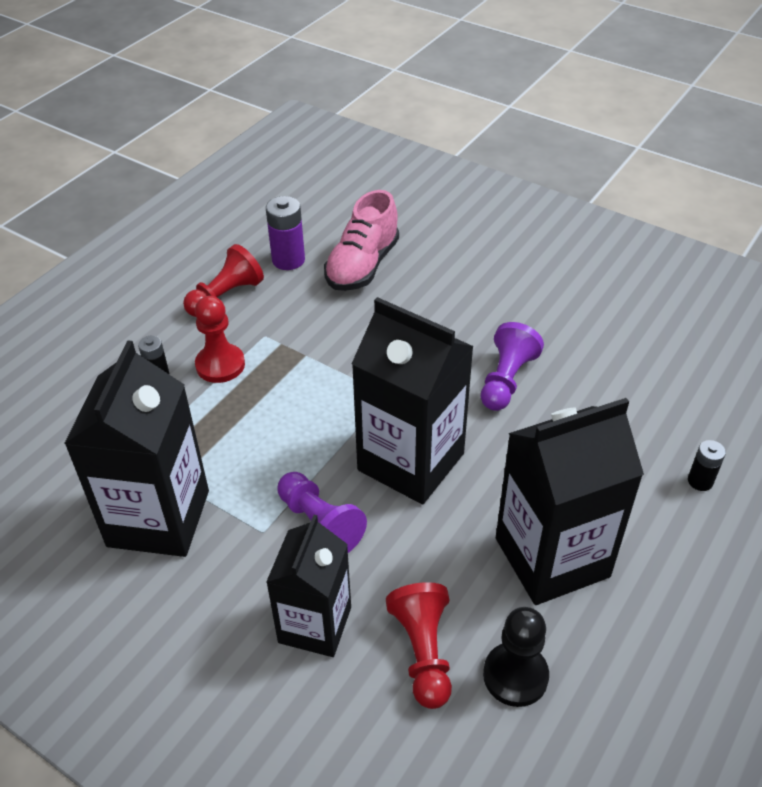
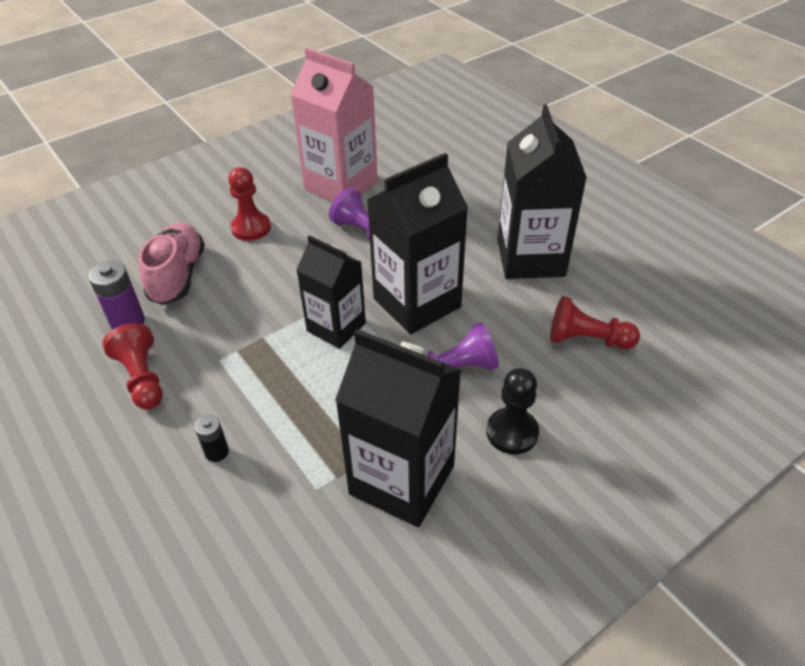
camera: 70 degrees left, 0 degrees up
(220, 365) = (235, 400): red pawn -> red pawn (251, 228)
(315, 625) = (548, 393): black carton -> black carton (336, 327)
(362, 266) = (178, 276): pink shoe -> pink shoe turned 135 degrees counterclockwise
(515, 676) = (615, 301): black pawn -> black pawn (512, 432)
(581, 333) = (341, 185): none -> pink carton
(700, 481) = (496, 180): black battery -> none

